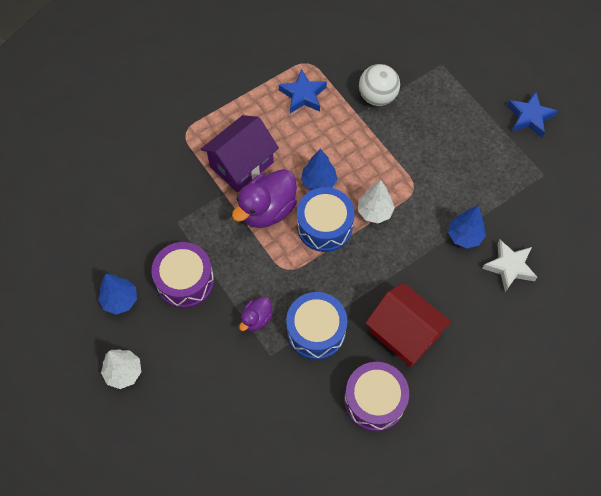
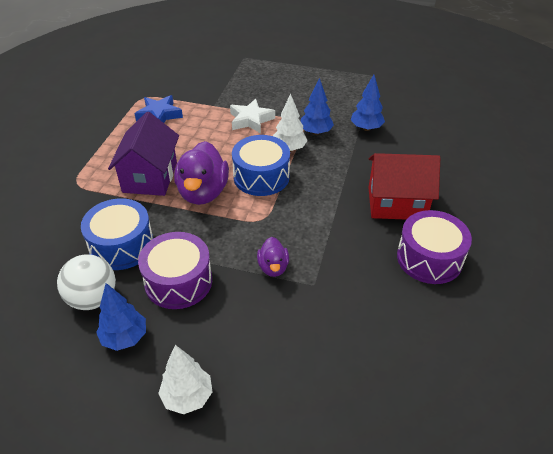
camera: 40 degrees left, 20 degrees down
(316, 331) = (331, 243): blue drum -> blue drum (122, 245)
(318, 182) = (227, 155): blue tree -> blue tree (315, 132)
(377, 96) = (218, 91): white ball -> white ball (93, 299)
(509, 267) = (414, 128): white star -> white star (251, 120)
(529, 117) = (331, 55): blue star -> none

